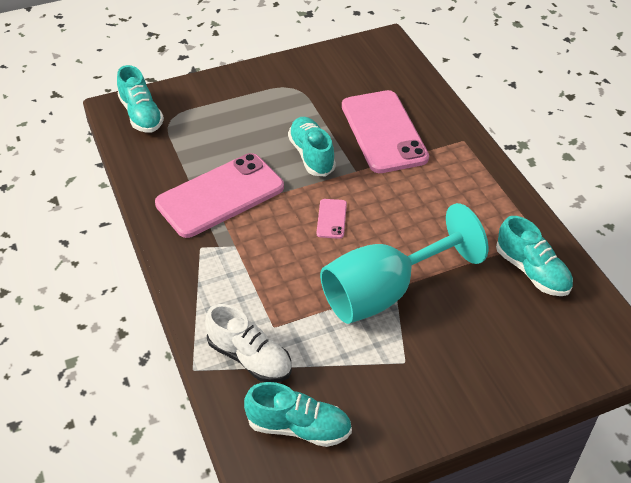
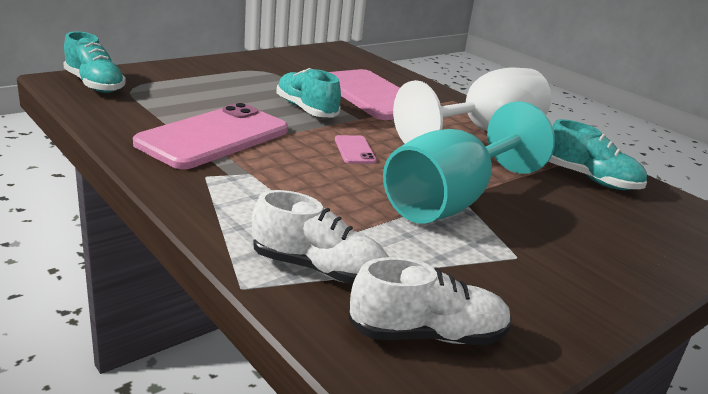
camera: 20 degrees left, 20 degrees down
(299, 427) = (428, 335): turquoise shoe -> white shoe
(466, 197) = (483, 133): none -> white goblet

